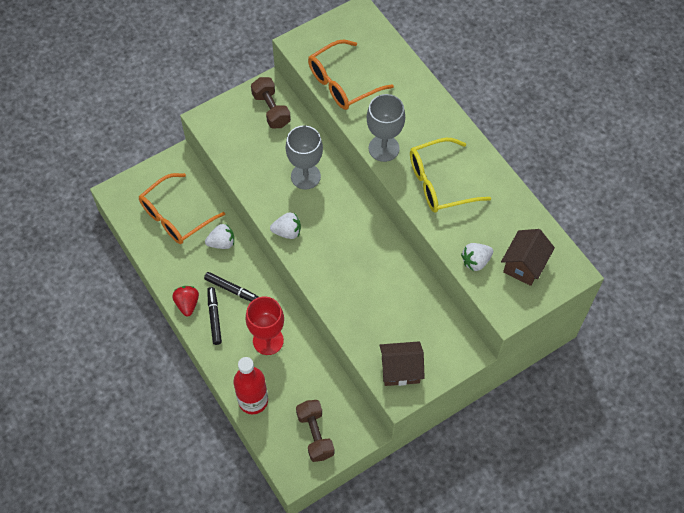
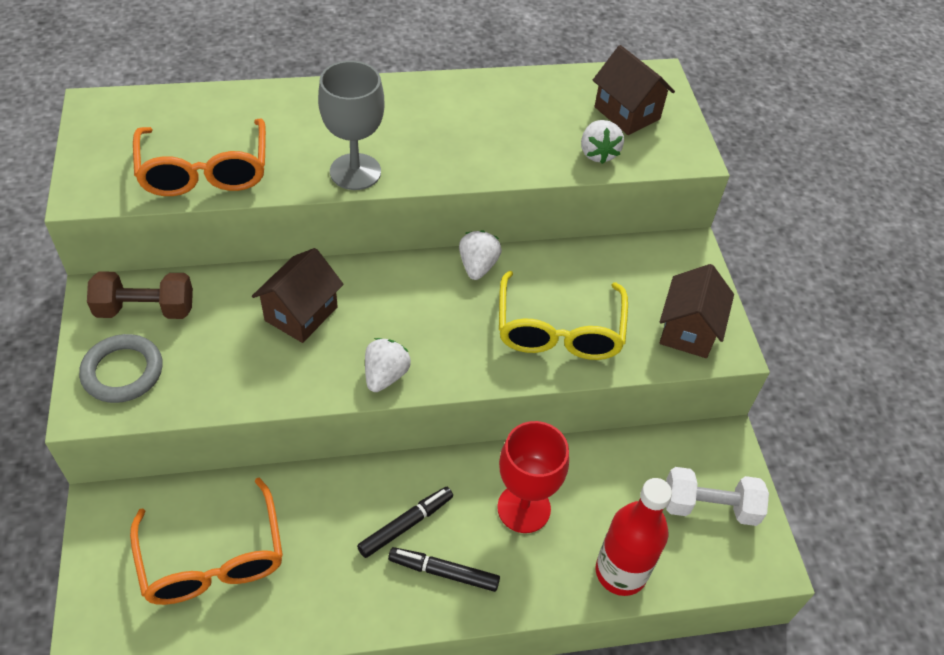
camera: 70 degrees left, 10 degrees down
(187, 304) = (396, 606): red strawberry -> none
(222, 243) = (310, 506): white strawberry -> white strawberry (478, 266)
(231, 121) = (123, 372): none -> grey ring
(305, 176) = (301, 314): grey goblet -> brown house
(315, 435) = (709, 507): brown dumbbell -> white dumbbell
(439, 183) = (453, 139): yellow glasses -> yellow glasses (559, 331)

